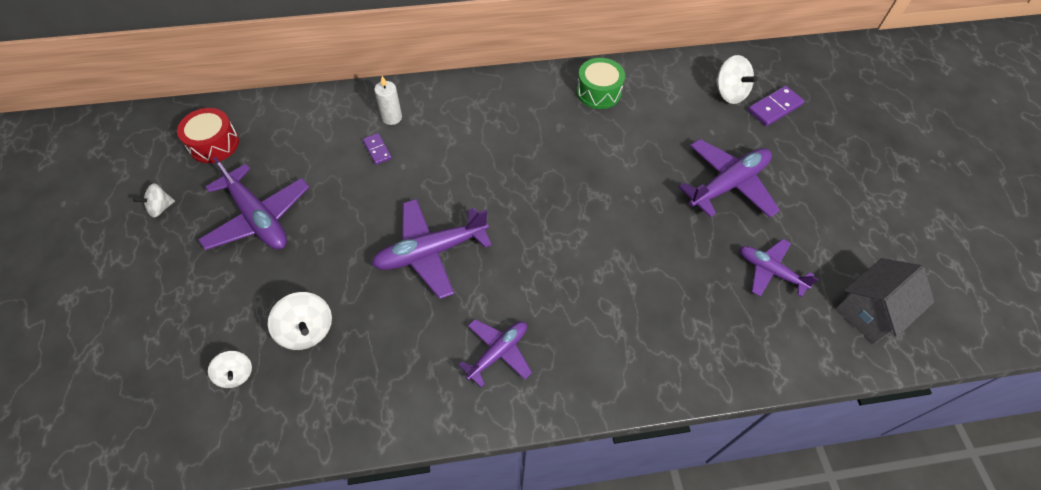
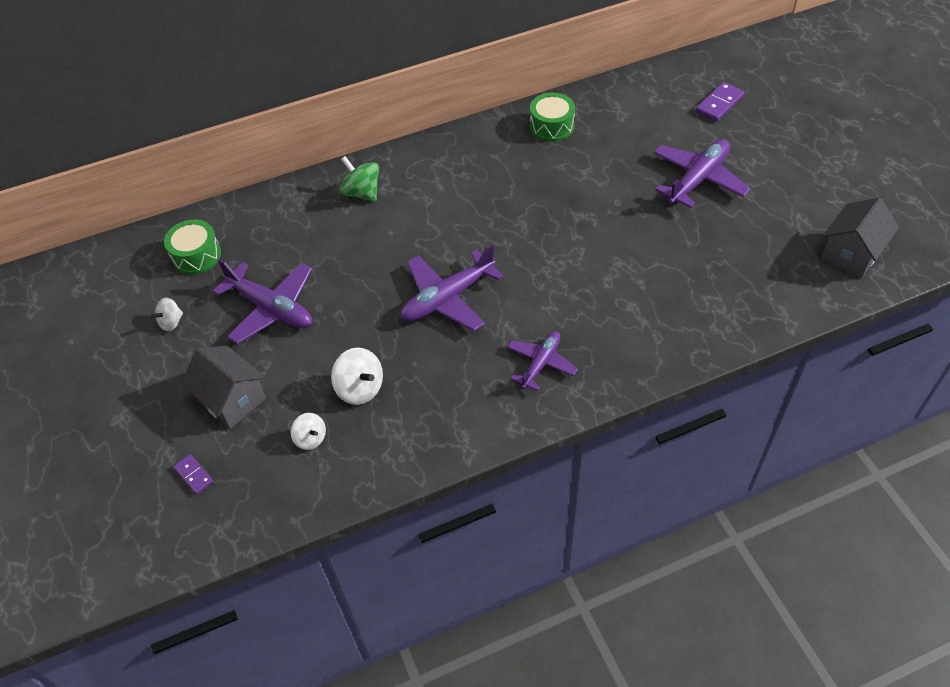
camera: 10 degrees left, 5 degrees down
(179, 308) = (232, 399): none -> grey house
(214, 144) = (196, 255): red drum -> green drum
(377, 150) = (360, 224): purple domino -> purple domino (194, 475)
(392, 117) = (362, 193): white candle -> green spinning top
(729, 93) = (674, 100): white spinning top -> none
(770, 271) = (757, 242): purple plane -> none

